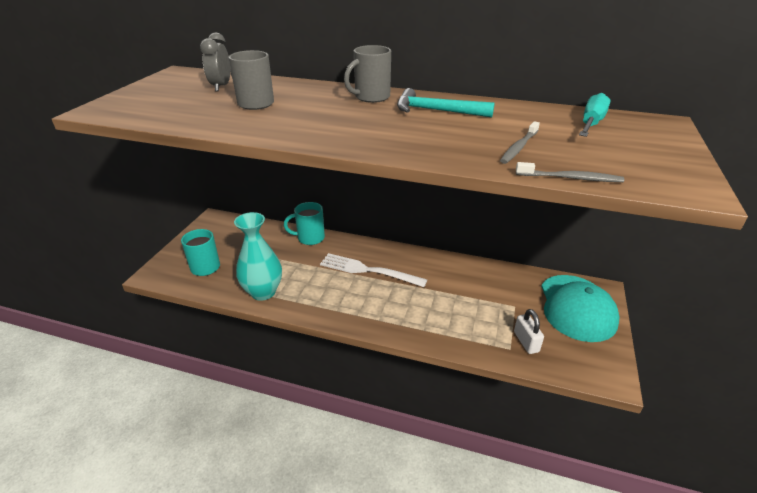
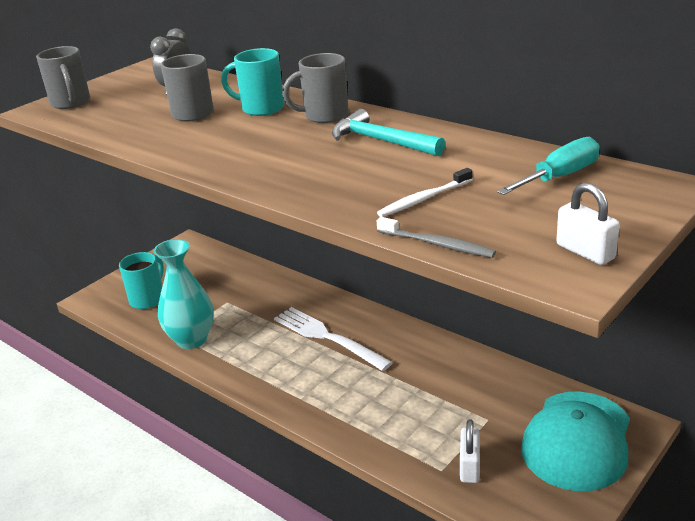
camera: 25 degrees right, 5 degrees down
(126, 103) = (71, 103): none -> grey mug
(309, 238) = (282, 284): turquoise mug -> turquoise mug (261, 108)
(519, 147) = (423, 199): grey toothbrush -> white toothbrush
(674, 170) = (585, 252): none -> white padlock

